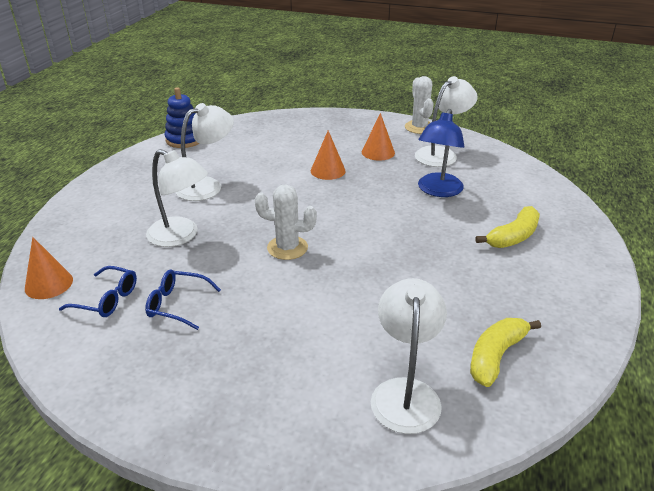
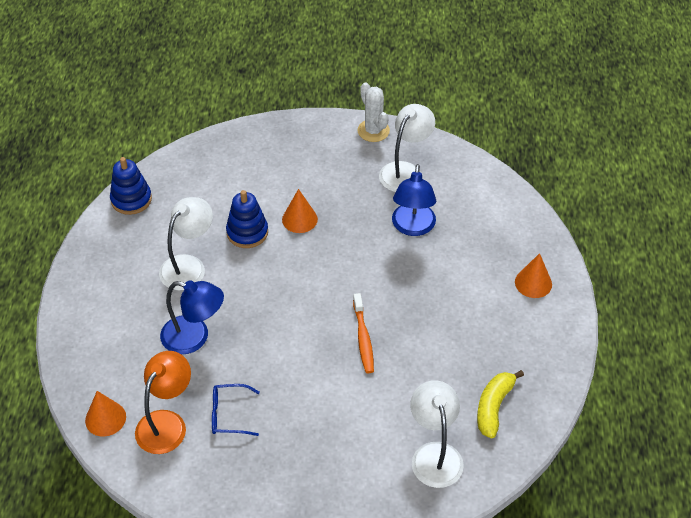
camera: 15 degrees left, 15 degrees up
(107, 299) = (166, 423): blue glasses -> orange lamp
(180, 236) = (194, 337): white lamp -> blue lamp
(274, 172) = (247, 232): none -> blue stacking toy
(287, 248) = (297, 331): white cactus -> none
(356, 265) = (363, 338): none -> orange toothbrush
(378, 152) = (341, 180): orange cone -> orange cone (533, 283)
(513, 237) = (490, 275): yellow banana -> none

